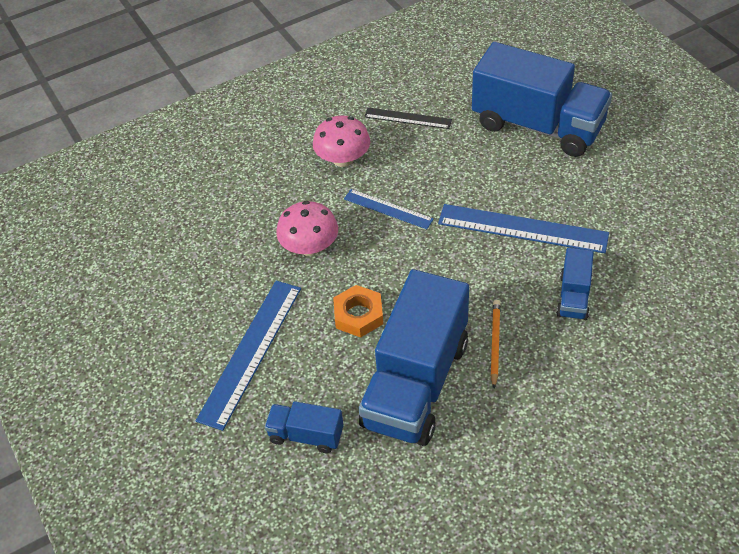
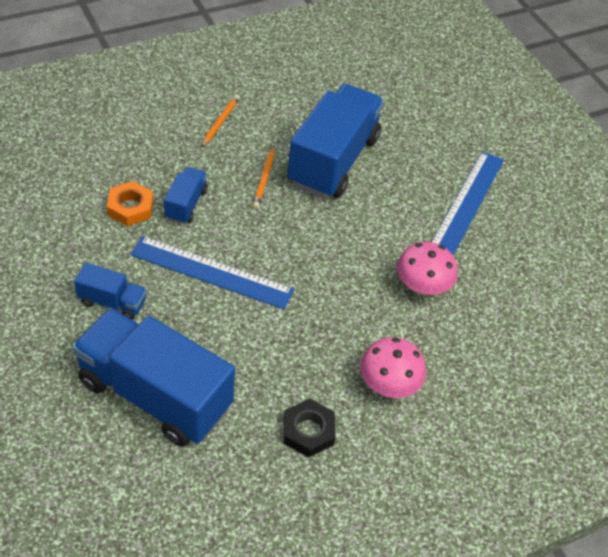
camera: 175 degrees right, 0 degrees up
(306, 435) = (418, 140): blue truck -> blue truck (112, 302)
(358, 315) = (376, 217): orange nut -> orange nut (130, 208)
(388, 209) = (342, 314): blue ruler -> none
(407, 118) = (308, 431): black ruler -> black nut
(572, 419) = (220, 122): none -> orange pencil

